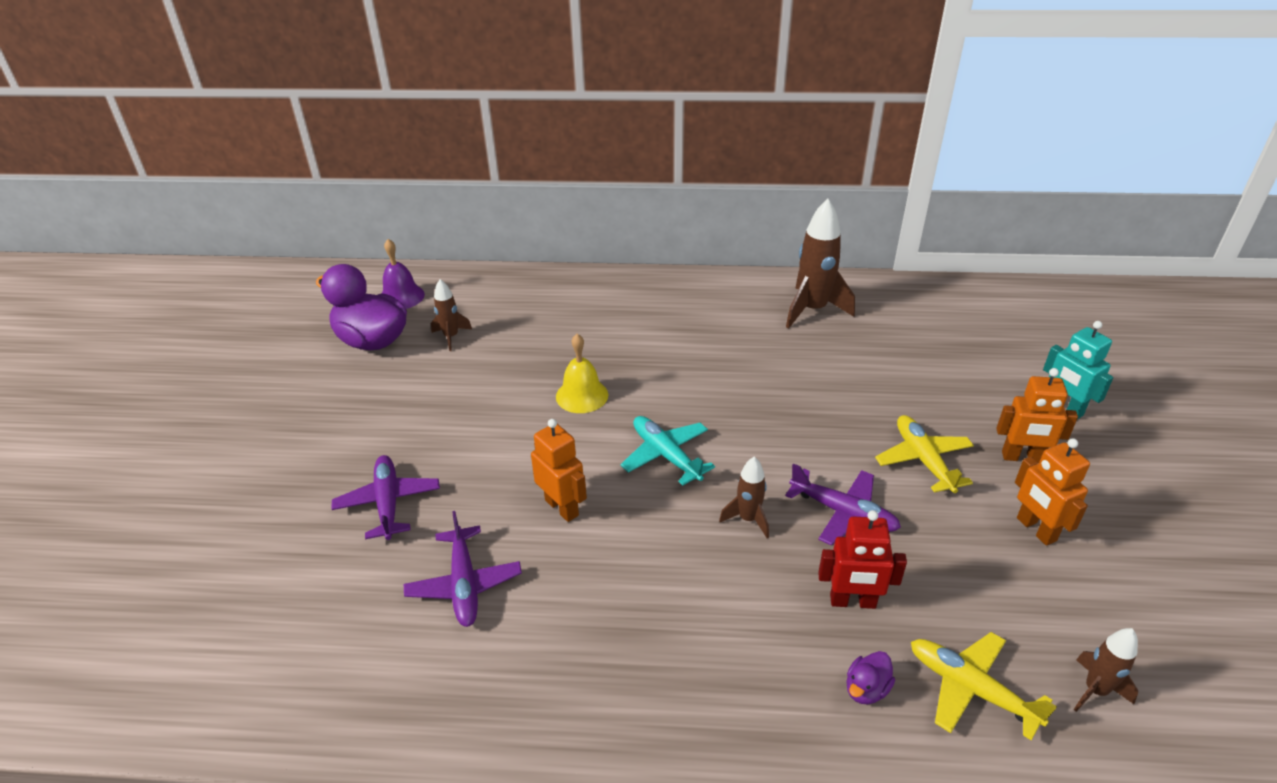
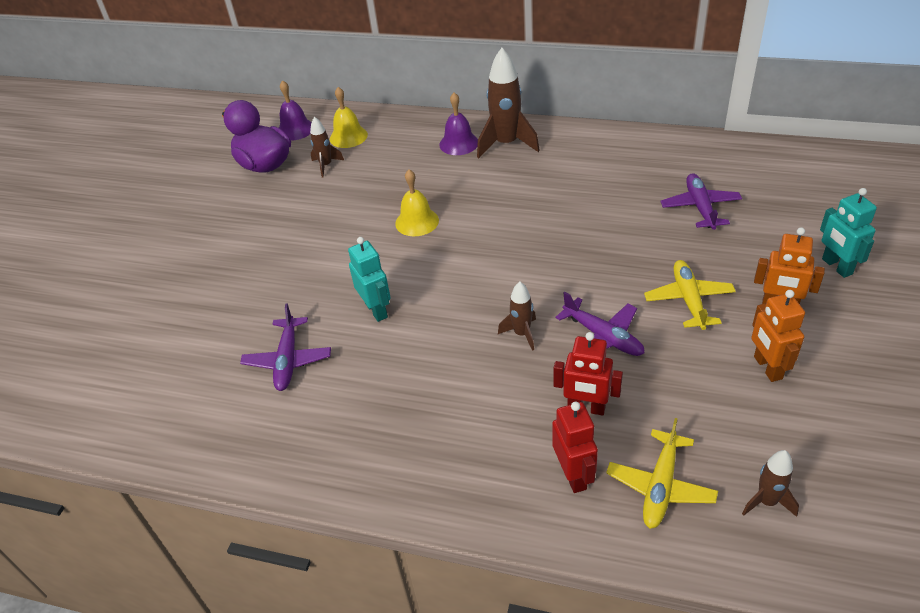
camera: 15 degrees right, 5 degrees up
(388, 503) = (247, 293): purple plane -> purple plane (700, 207)
(470, 301) = (348, 136): none -> yellow bell
(562, 507) = (376, 310): orange robot -> turquoise robot
(605, 301) = (459, 143): none -> purple bell
(666, 455) = (471, 276): turquoise plane -> none
(812, 310) = (636, 162): brown rocket -> brown rocket (506, 144)
(866, 689) = (573, 475): purple duck -> red robot
(971, 688) = (660, 486): yellow plane -> yellow plane turned 120 degrees counterclockwise

